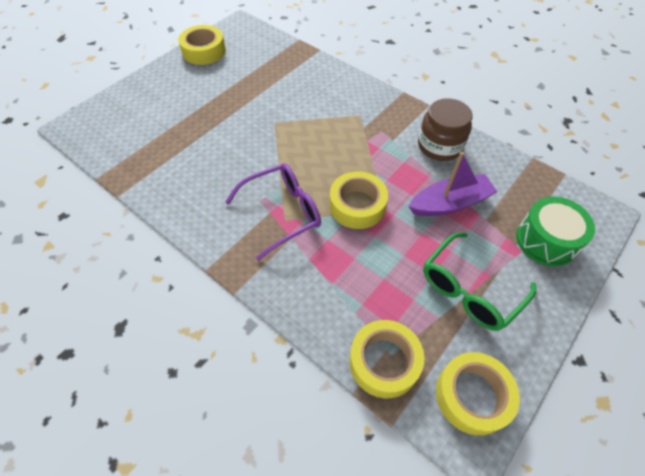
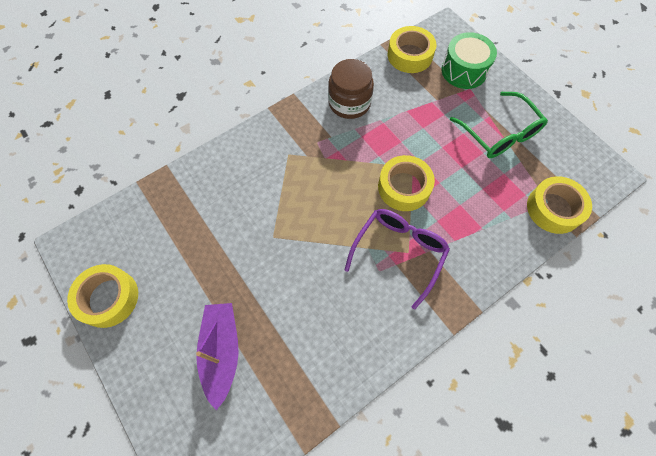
camera: 75 degrees left, 10 degrees up
(283, 212) = (399, 252): purple glasses -> purple glasses turned 45 degrees clockwise
(450, 203) = (416, 118): purple boat -> purple boat (221, 352)
(472, 396) = (581, 162): yellow tape -> yellow tape (410, 55)

